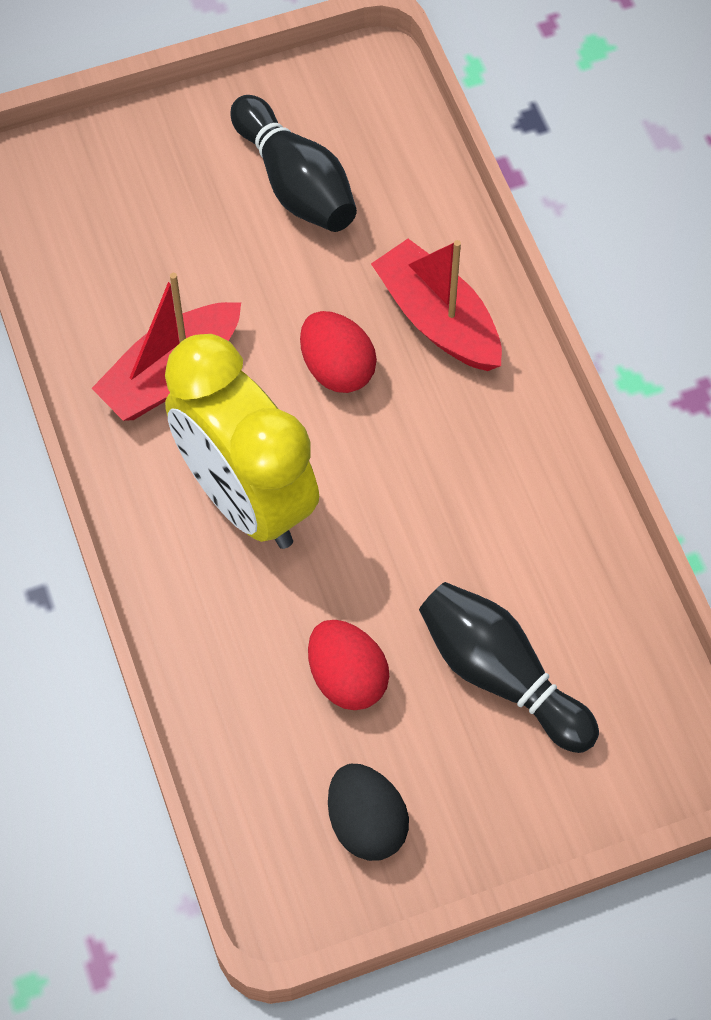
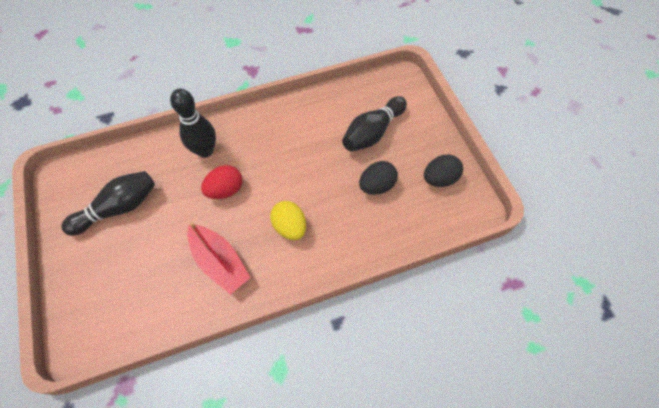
camera: 90 degrees left, 0 degrees up
(246, 498) = (290, 227): yellow clock -> yellow egg
(347, 678) = (376, 186): red egg -> black egg
(438, 320) = (205, 151): red boat -> black bowling pin

